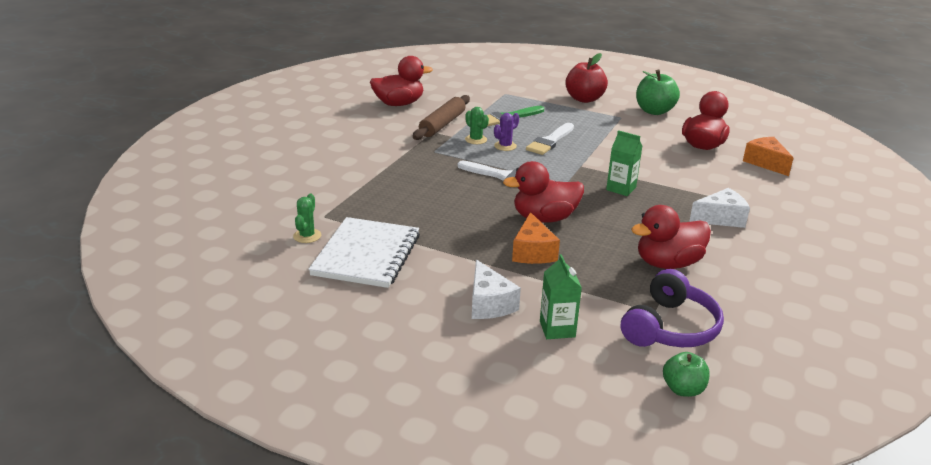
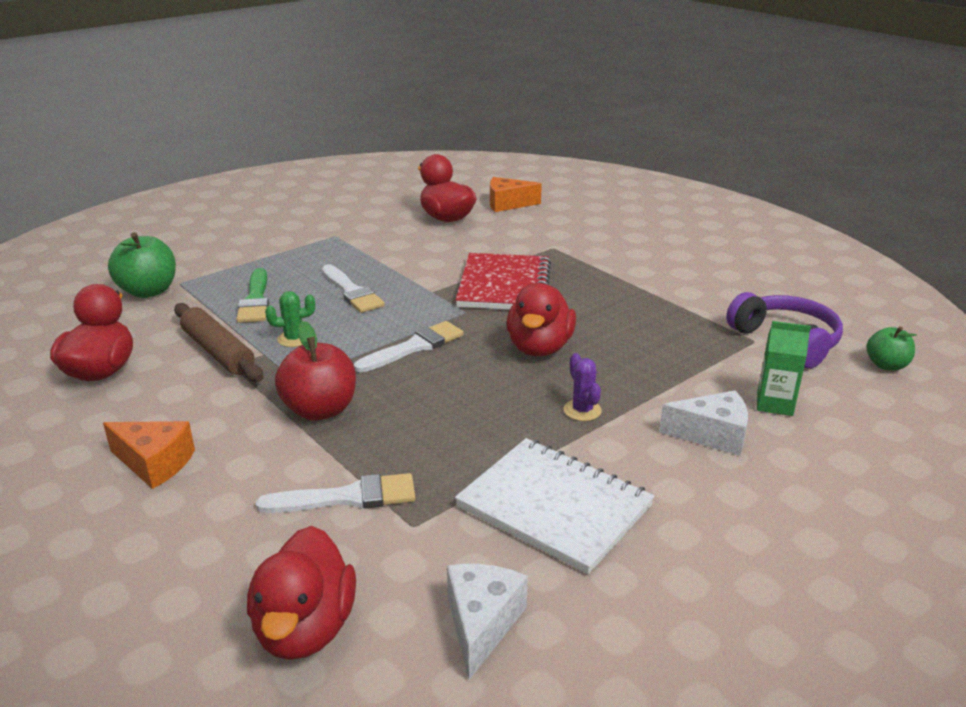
camera: 65 degrees left, 0 degrees up
(307, 236) = (465, 556): green cactus -> none
(336, 193) = (347, 497): none -> white brush
(505, 146) = (334, 324): purple cactus -> purple cactus (582, 410)
(533, 252) = (611, 376): orange cheese -> orange cheese (155, 463)
(584, 99) = (262, 241): red apple -> red apple (320, 410)
(621, 188) = (504, 285): green carton -> red notebook
(654, 111) = (341, 215): green apple -> green apple (148, 291)
(667, 263) = (671, 307): red duck -> red duck (305, 628)
(721, 218) = (600, 257): white cheese -> white cheese (481, 623)

